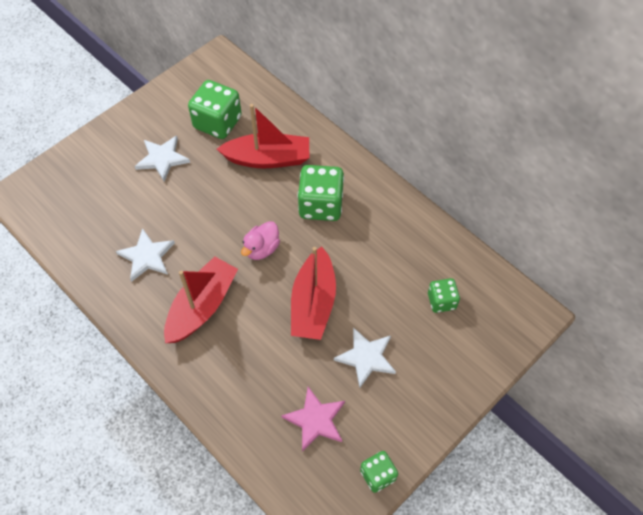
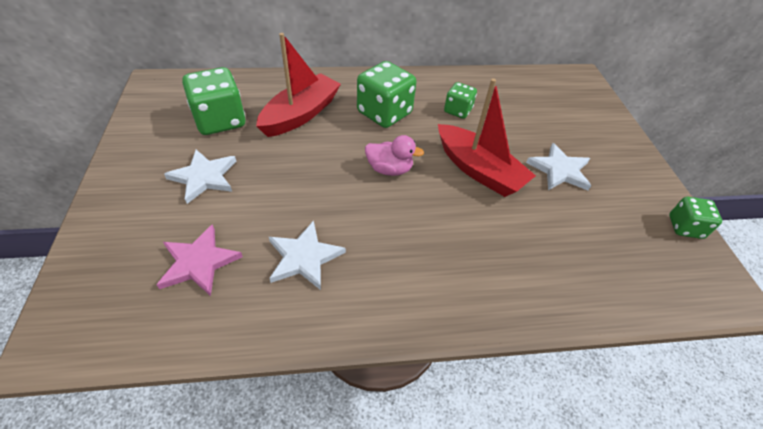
camera: 55 degrees left, 10 degrees down
(202, 307) = (412, 247): red boat -> none
(261, 249) = (389, 169): pink duck -> pink duck turned 60 degrees counterclockwise
(315, 420) = (605, 236): pink star -> pink star (199, 262)
(441, 301) = (536, 106): green dice -> green dice (458, 110)

